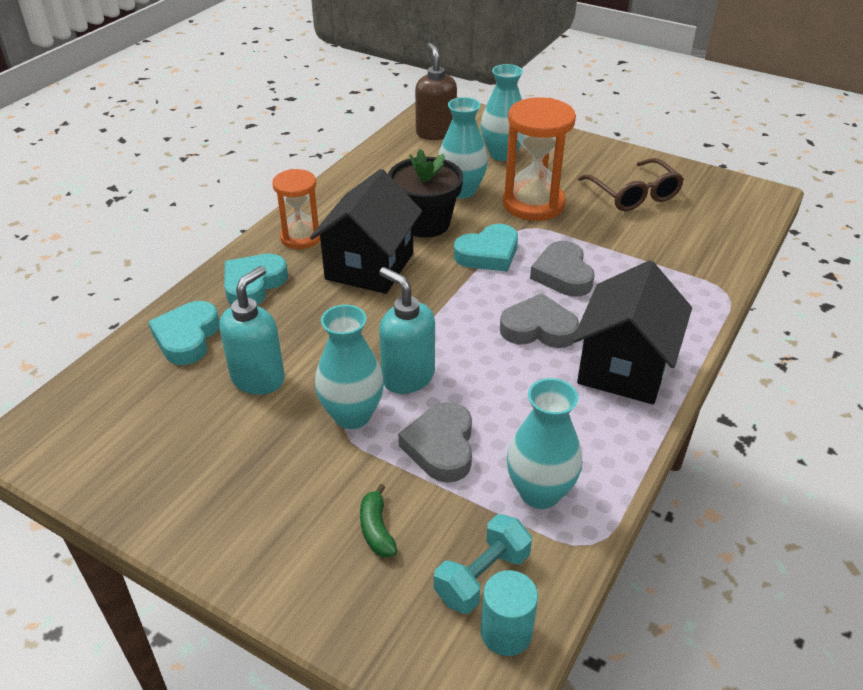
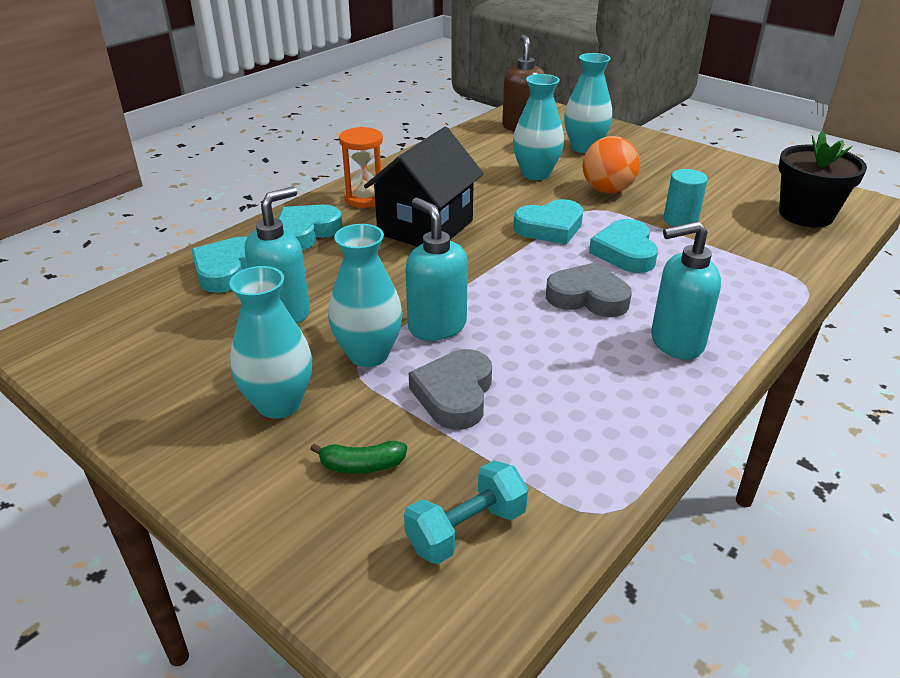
camera: 10 degrees right, 5 degrees down
(376, 529) = (362, 465): green banana -> green banana turned 90 degrees counterclockwise
(425, 223) = (492, 197): black flower pot -> black flower pot (806, 215)
(506, 632) = (479, 593): turquoise cylinder -> turquoise cylinder (680, 220)
(533, 204) = (607, 190): orange hourglass -> orange ball
(539, 492) = (553, 452): turquoise vase -> turquoise vase (279, 404)
(563, 274) = (625, 252): grey heart -> turquoise heart
(624, 367) = (676, 342): black house -> turquoise soap dispenser
(634, 194) = (716, 190): brown glasses -> none

